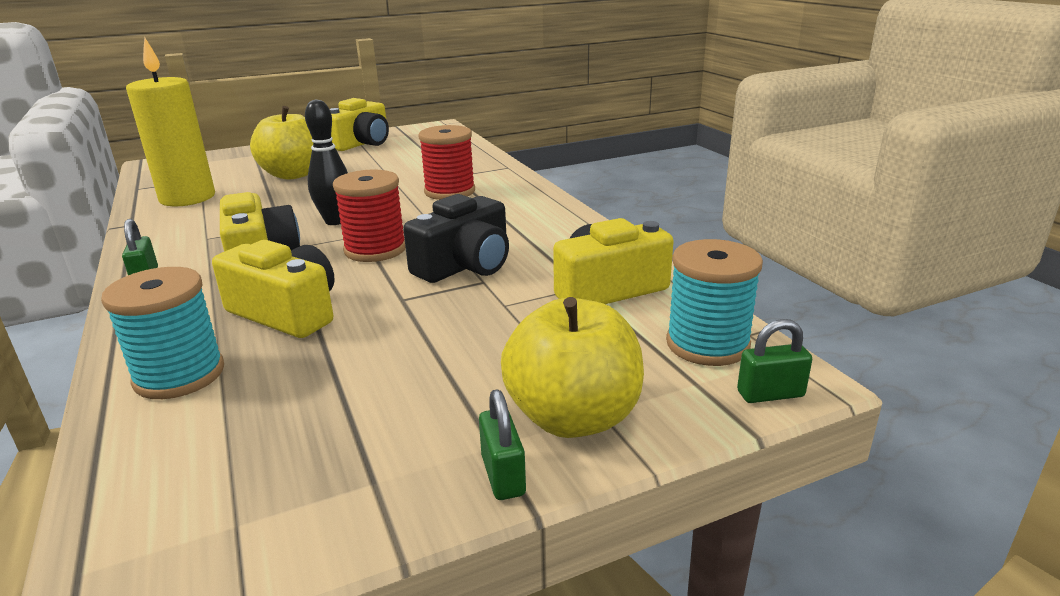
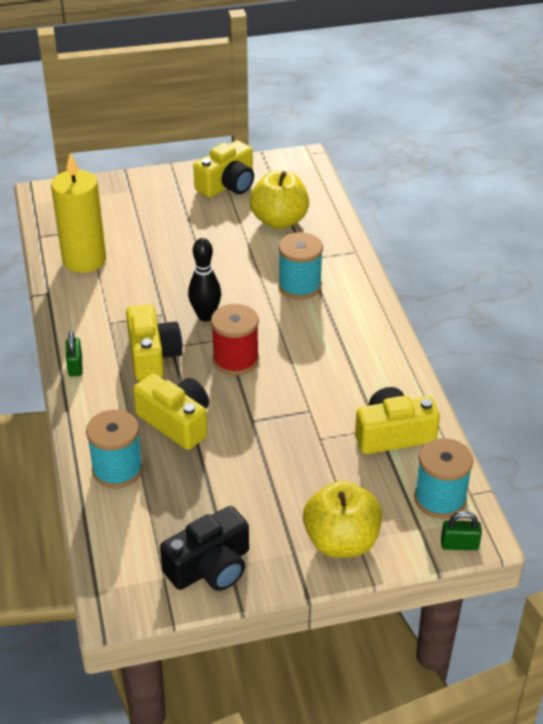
camera: 10 degrees right, 15 degrees up
(293, 174) = (167, 234): yellow apple -> yellow apple (279, 221)
(449, 192) = (299, 286): red spool -> turquoise spool
(465, 266) = (299, 391): black camera -> black camera (210, 567)
(503, 475) = (295, 572): green padlock -> none

